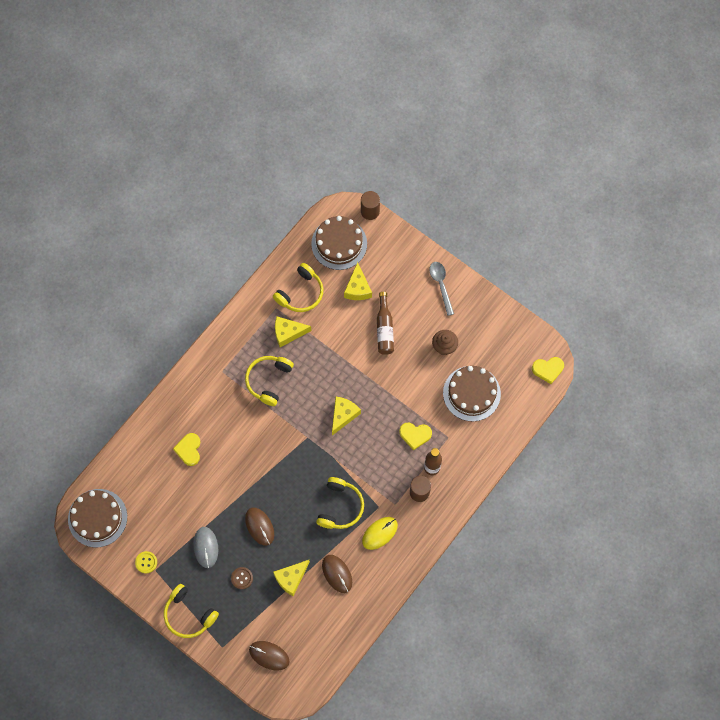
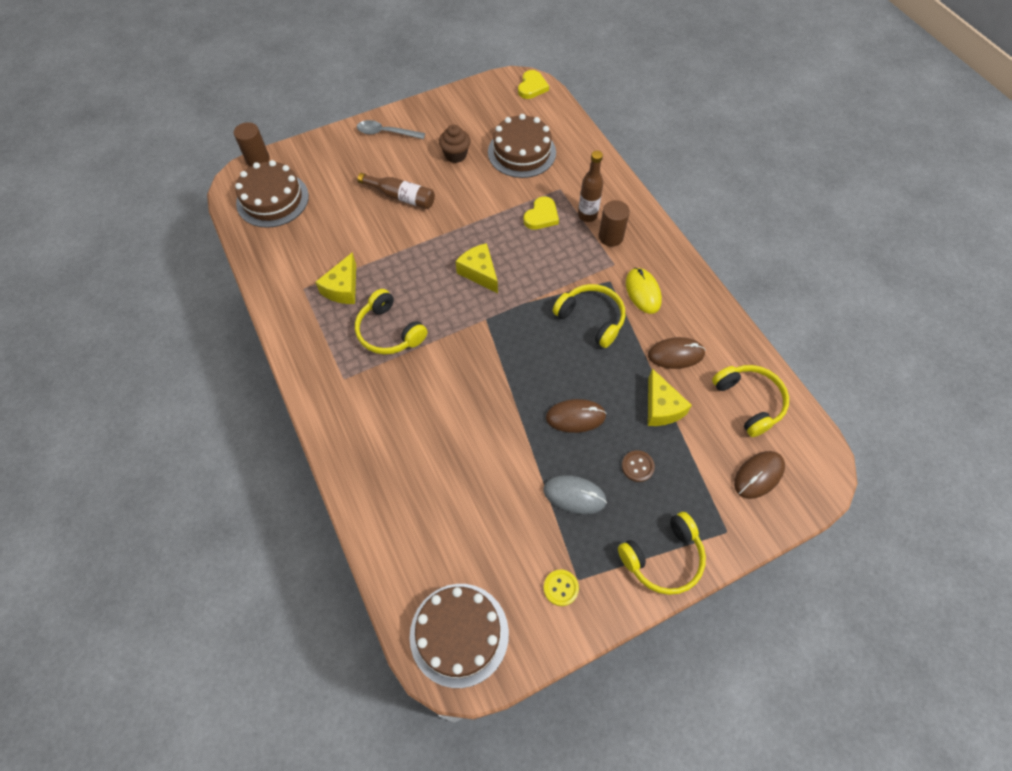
camera: 65 degrees left, 10 degrees down
(189, 450) = (426, 461): yellow heart -> none
(301, 293) = (303, 257): yellow headphones -> yellow headphones (749, 402)
(357, 288) = (337, 202): yellow cheese -> none

